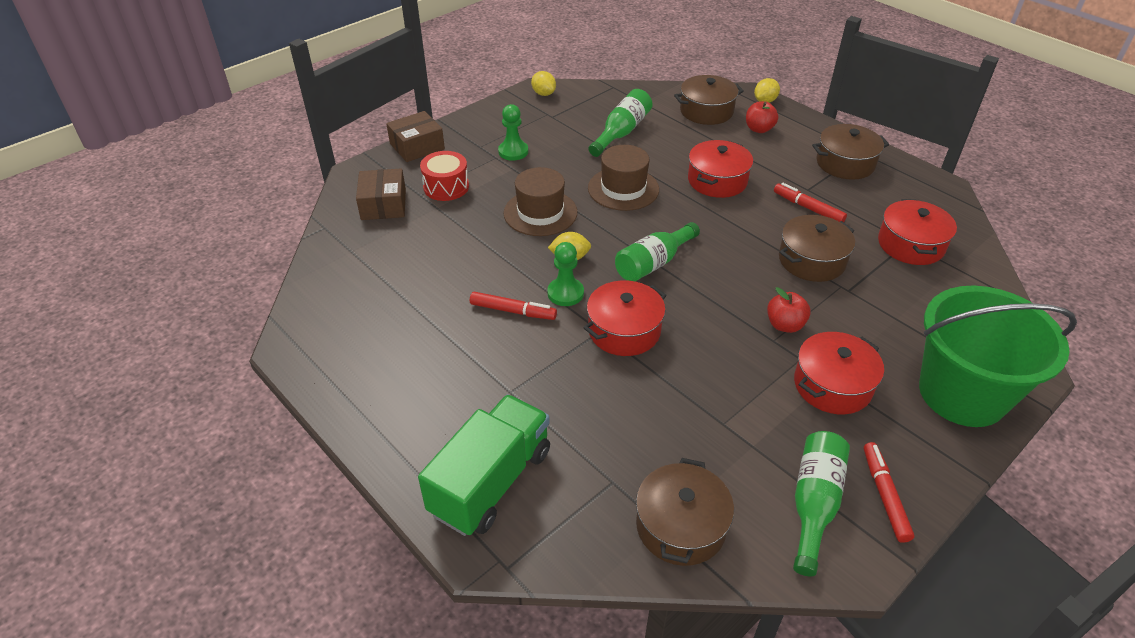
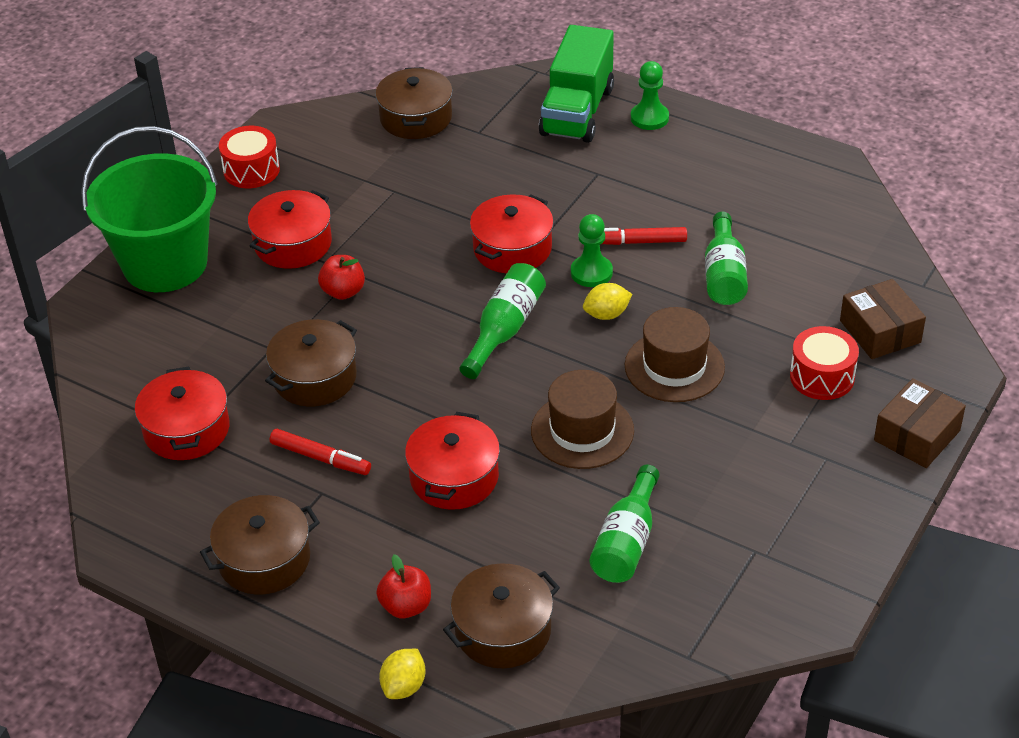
camera: 165 degrees right, 0 degrees up
(513, 152) = (771, 460): green pawn -> green pawn (649, 118)
(543, 94) = (800, 605): yellow lemon -> none
(814, 504) = (310, 152): green bottle -> green bottle (724, 275)
(884, 495) = (251, 170): red marker -> red drum

